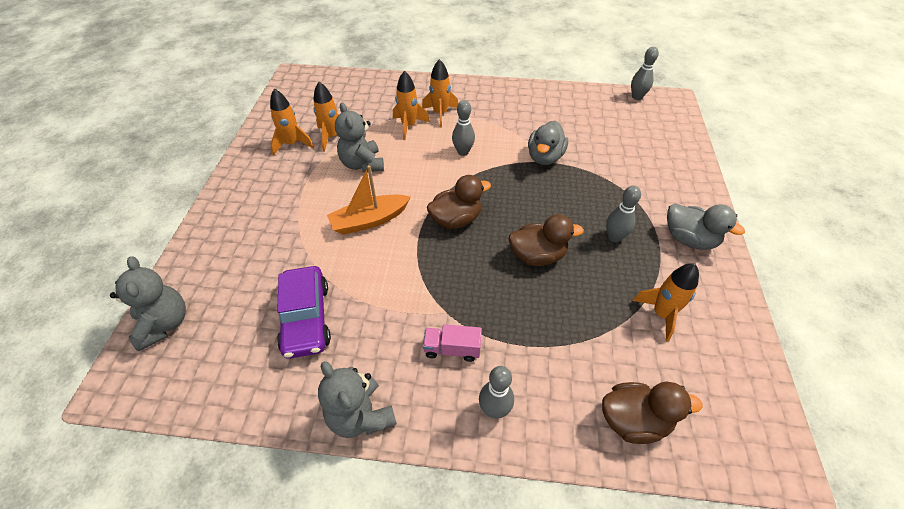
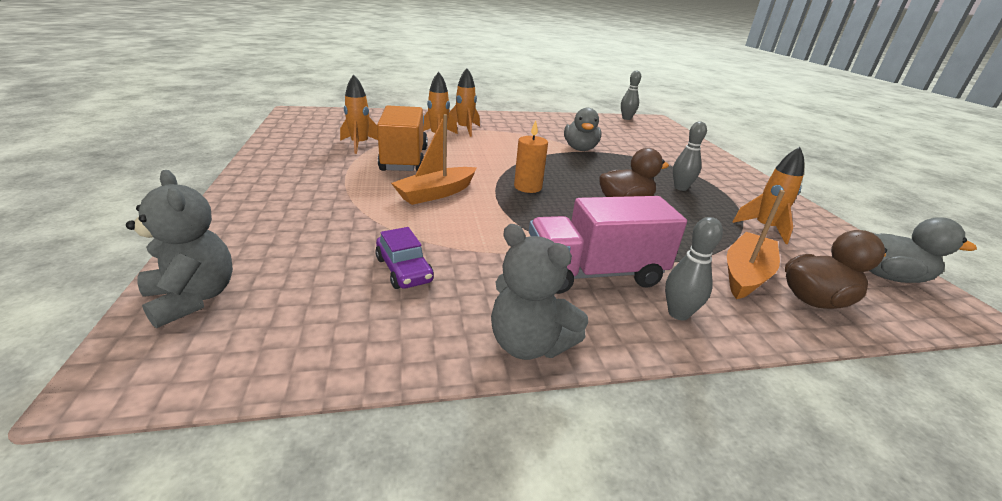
camera: 20 degrees left, 20 degrees down
(292, 144) = (315, 150): orange rocket -> none
(306, 318) = (404, 270): purple car -> purple car, size x0.65
(362, 164) = (404, 159): grey teddy bear -> orange truck
(452, 349) = (594, 273): pink truck -> pink truck, size x2.03
(456, 219) = (528, 187): brown duck -> orange candle
(463, 152) = (503, 149): grey bowling pin -> none
(590, 375) = (745, 274): none -> orange boat
(689, 239) = (740, 185): grey duck -> grey duck (888, 276)

